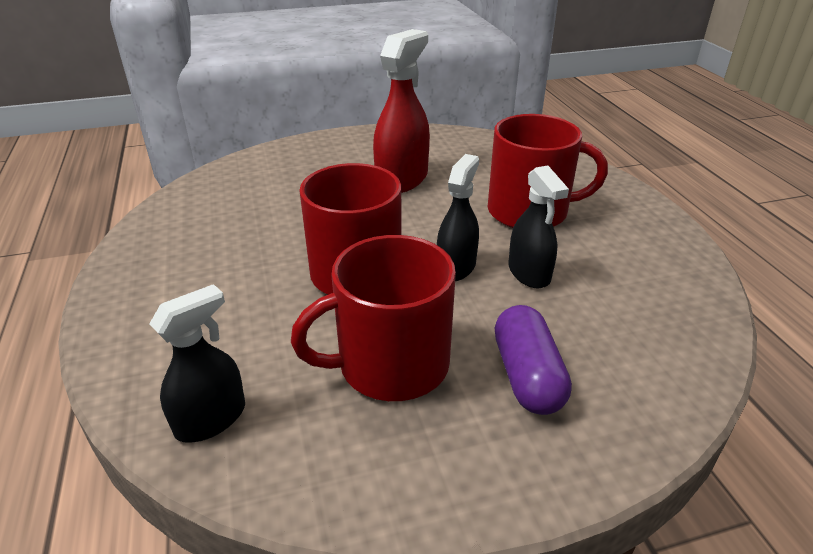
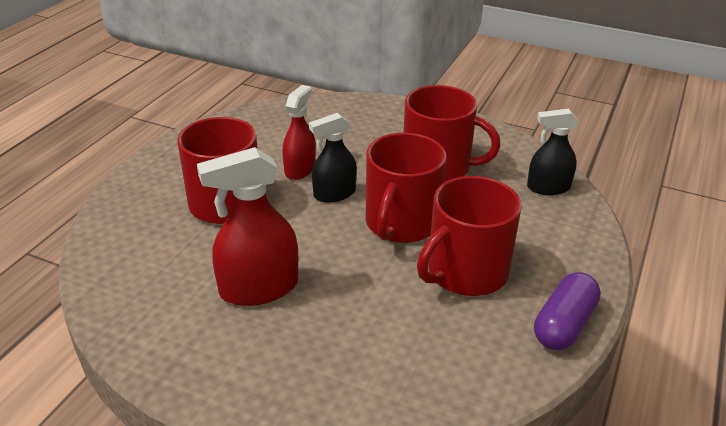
camera: 140 degrees left, 0 degrees up
(250, 259) = (465, 272): none -> red mug
(527, 376) = (380, 134): purple capsule -> purple capsule (564, 325)
(529, 273) = (300, 169): black spray bottle -> red spray bottle

